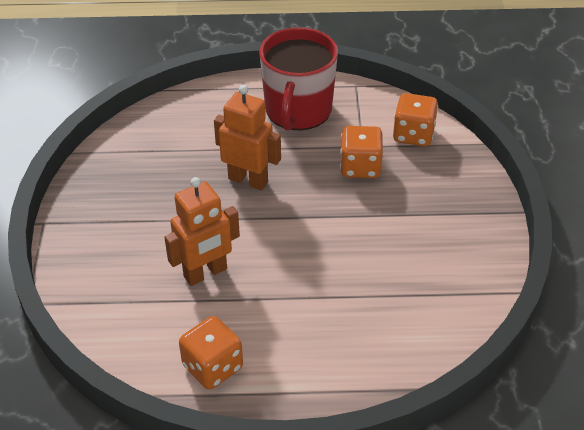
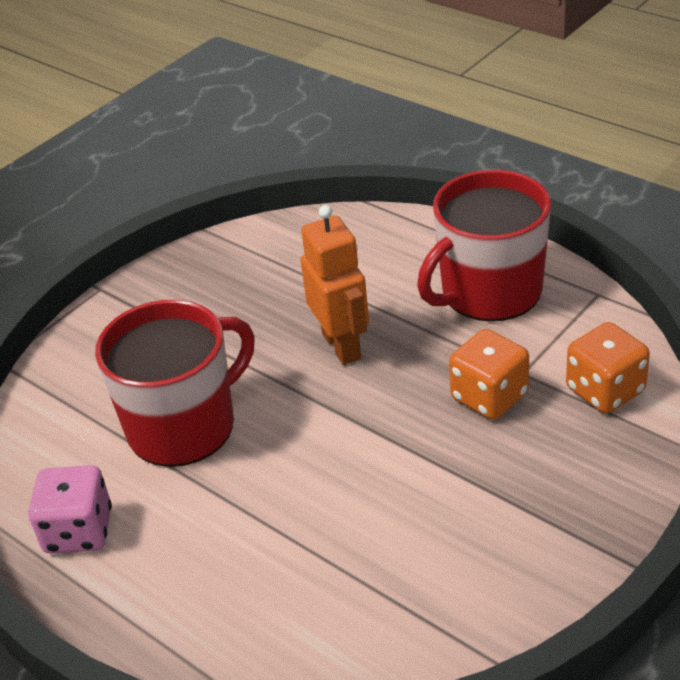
camera: 45 degrees right, 5 degrees down
(205, 273) = (184, 426): orange robot -> red mug
(212, 367) = (78, 531): orange dice -> pink dice

